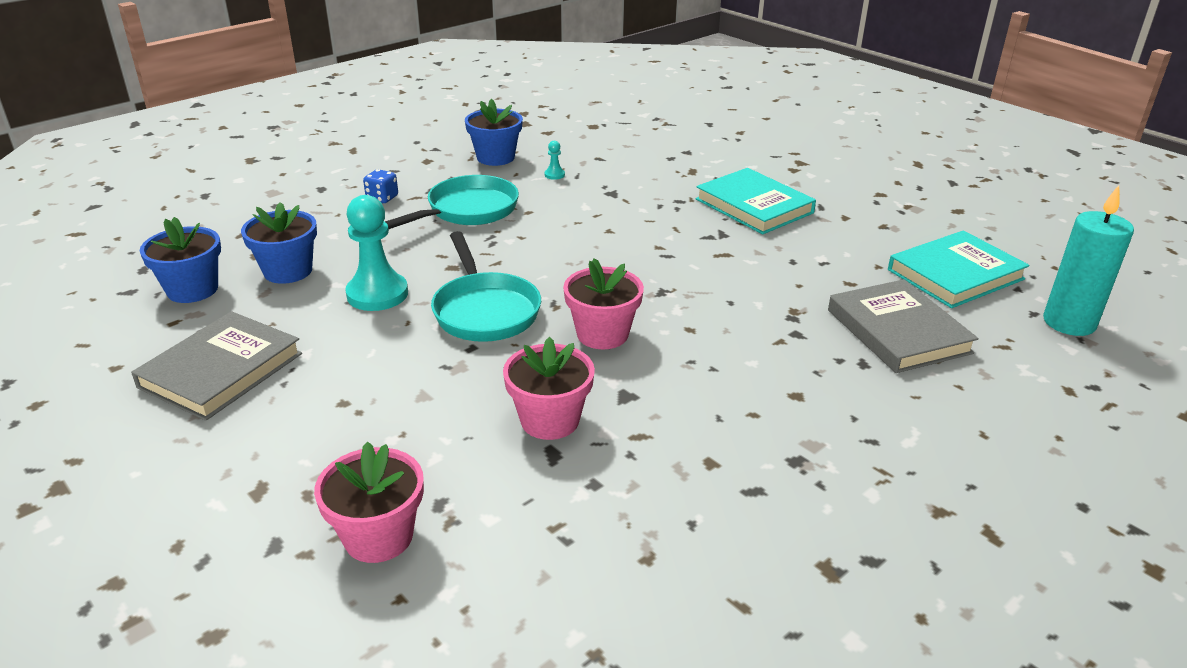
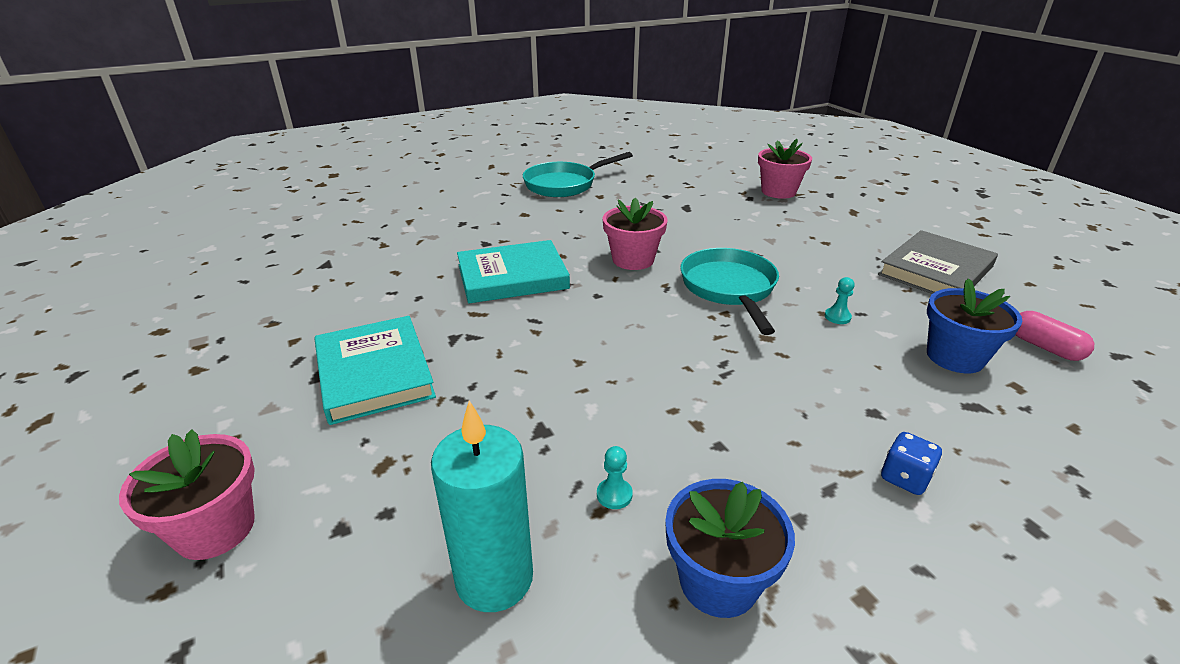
camera: 165 degrees left, 0 degrees up
(192, 290) = (1045, 347): blue flower pot -> pink capsule
(377, 294) = (837, 317): turquoise pawn -> turquoise pawn, size x0.42
(468, 211) = (759, 425): turquoise pan -> turquoise pan (564, 184)
(550, 420) = (685, 220): pink flower pot -> pink flower pot (215, 529)
(898, 331) = (411, 236): grey book -> none
(955, 274) = (297, 267): turquoise book -> turquoise book (512, 277)
(1069, 322) = (285, 227): turquoise candle -> turquoise candle (494, 578)

